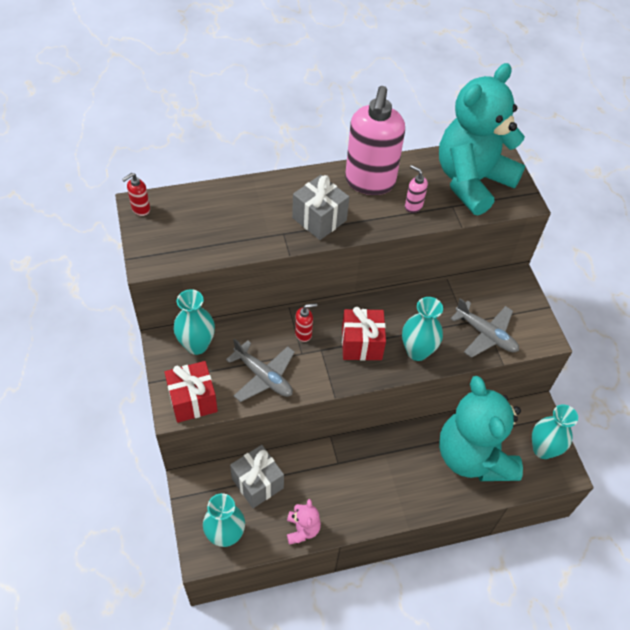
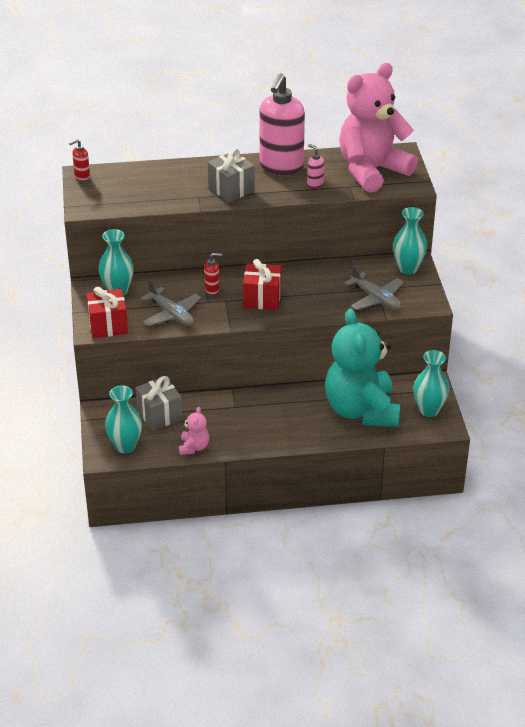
camera: 10 degrees right, 15 degrees down
(417, 351) = (311, 306): turquoise vase -> turquoise vase (408, 268)
(472, 181) = (372, 171): turquoise teddy bear -> pink teddy bear

